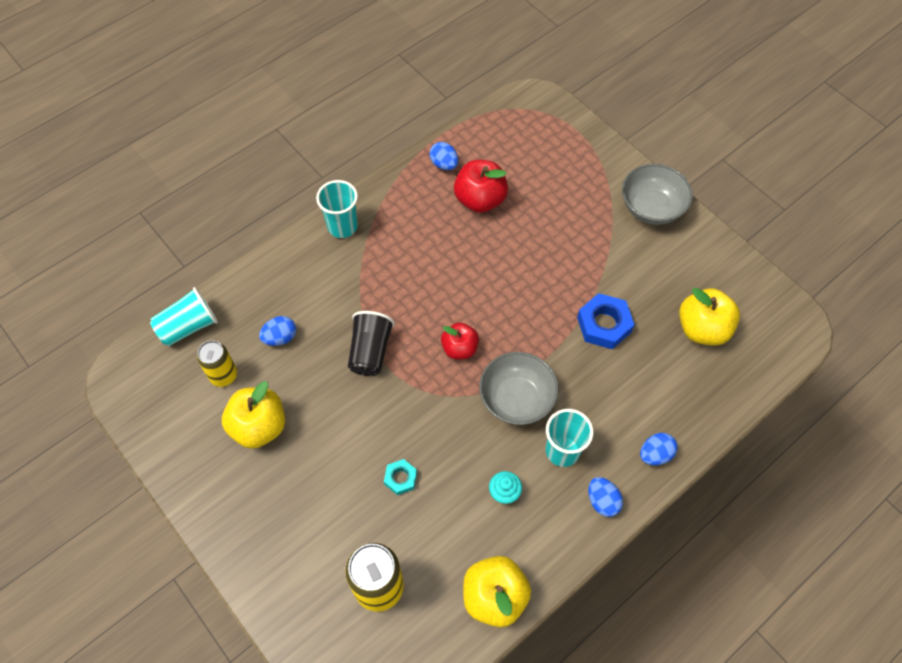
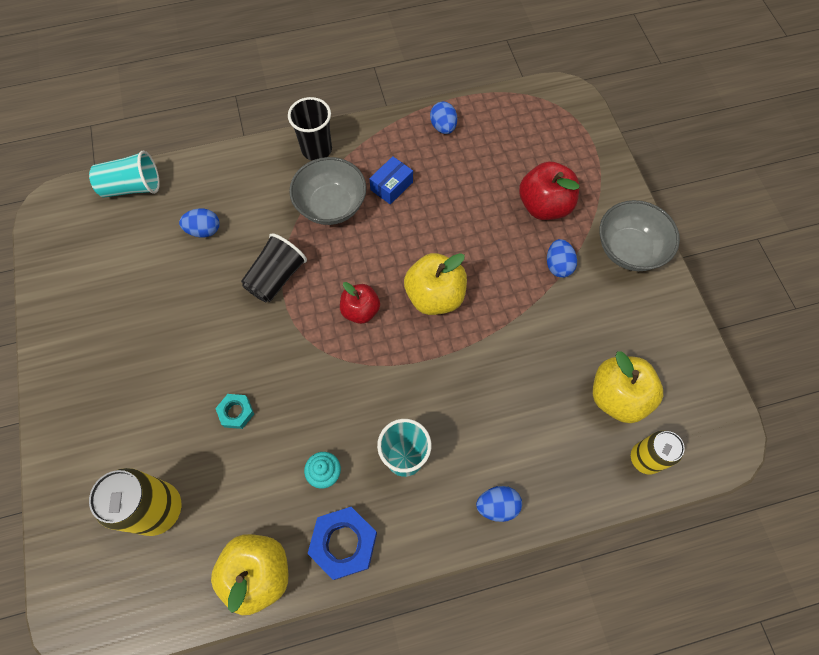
camera: 25 degrees right, 5 degrees up
(223, 375) = (136, 244): yellow can -> yellow can (645, 458)
(259, 426) = (140, 305): yellow apple -> yellow apple (435, 296)
(342, 226) = (316, 149): turquoise cup -> black cup
(427, 232) = (391, 186): none -> blue box
(480, 200) = (459, 174): red apple -> red apple (544, 206)
(516, 399) = (387, 385): grey bowl -> grey bowl (331, 205)
(602, 501) = (416, 528): blue egg -> blue egg (558, 265)
(604, 324) = (516, 348): blue nut -> blue nut (344, 543)

